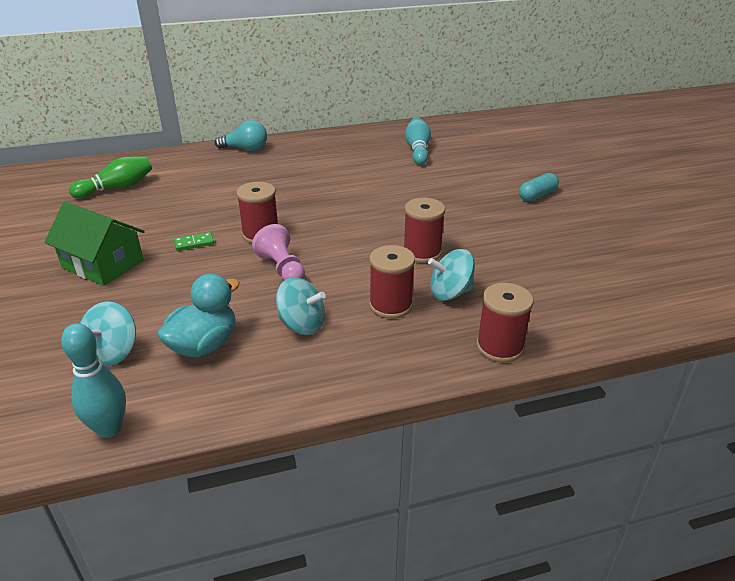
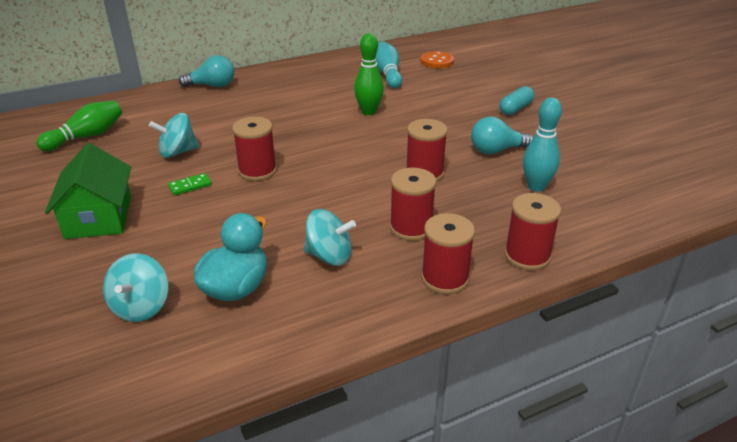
camera: 10 degrees left, 0 degrees up
(103, 264) = (98, 217): green house -> green house turned 60 degrees clockwise
(109, 428) = (164, 384): turquoise bowling pin -> turquoise bowling pin (536, 186)
(282, 269) = (291, 203): pink pawn -> none
(387, 186) = (369, 112): none -> green bowling pin
(408, 360) = (444, 278): none -> red spool
(450, 293) = (464, 209): turquoise spinning top -> turquoise spinning top (177, 152)
(471, 141) = (437, 61): none -> orange button
(503, 236) = (496, 150): none -> turquoise light bulb

